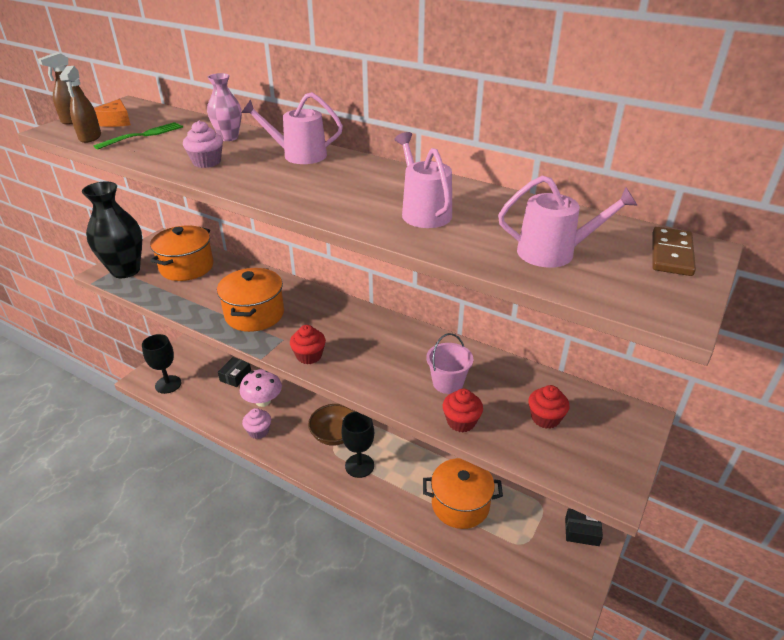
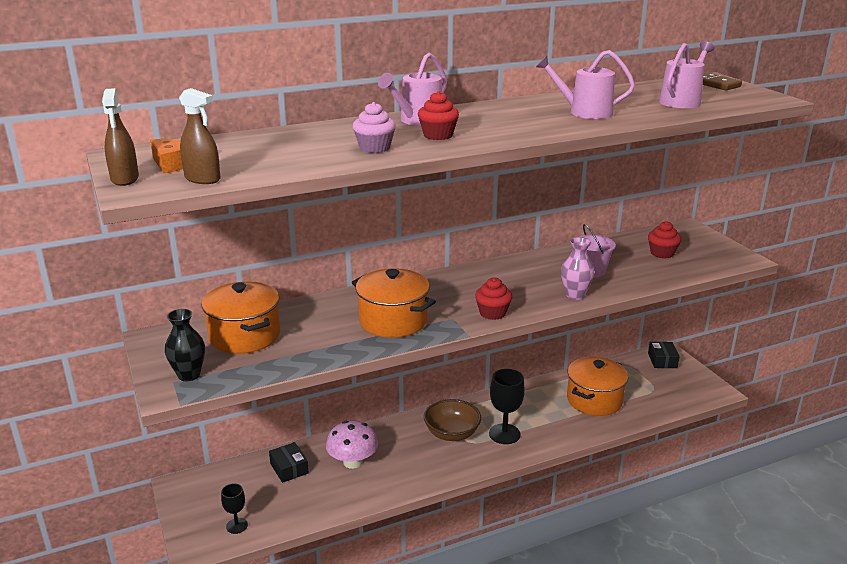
camera: 55 degrees left, 10 degrees down
(125, 270) = (189, 375): black vase -> black vase, size x0.55
(142, 135) = (248, 159): green fork -> none
(168, 384) = (237, 526): black goblet -> black goblet, size x0.58
(229, 137) = (326, 133): pink vase -> pink vase (575, 295)
(258, 431) = (395, 480): pink cupcake -> none
(461, 422) = (639, 280): red cupcake -> red cupcake (438, 135)
(581, 531) = (662, 360): black box -> black box turned 45 degrees counterclockwise

